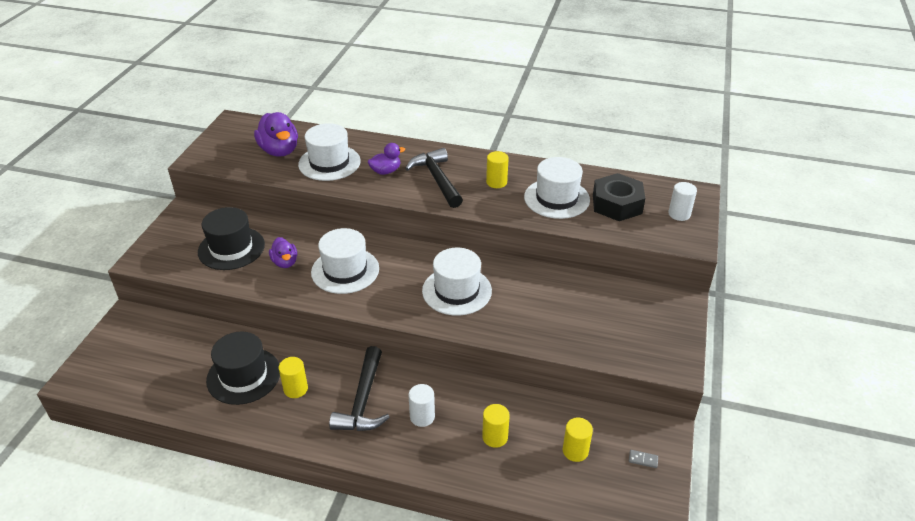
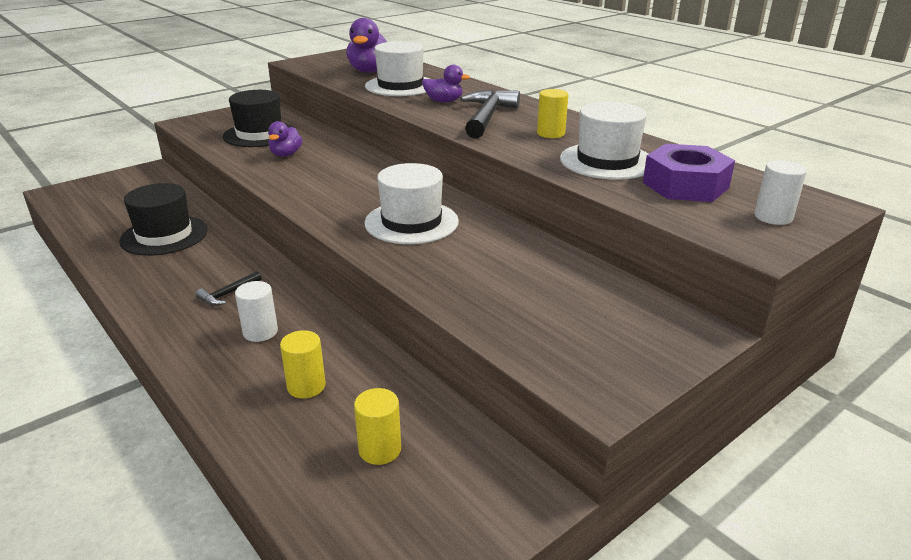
camera: 35 degrees right, 10 degrees down
(295, 389) = (187, 261): yellow cylinder -> none
(345, 270) = (327, 174): white hat -> none
(363, 400) = (228, 294): black hammer -> black hammer, size x0.49
(617, 204) = (685, 185): black nut -> purple nut
(643, 459) = (459, 510): grey domino -> none

